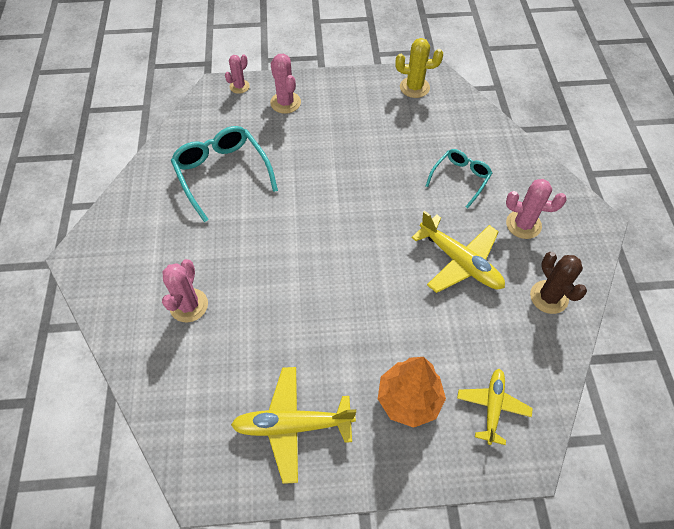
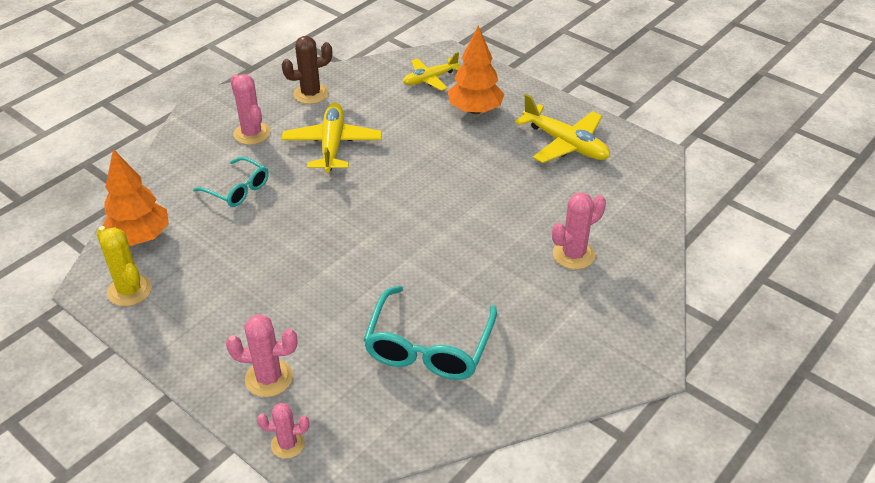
camera: 135 degrees left, 15 degrees down
(285, 102) = (269, 378): pink cactus -> pink cactus turned 75 degrees clockwise
(458, 112) = (140, 237): none -> orange tree
(460, 178) = (238, 189): turquoise glasses -> turquoise glasses turned 135 degrees counterclockwise
(549, 297) = (311, 94): brown cactus -> brown cactus turned 45 degrees clockwise

